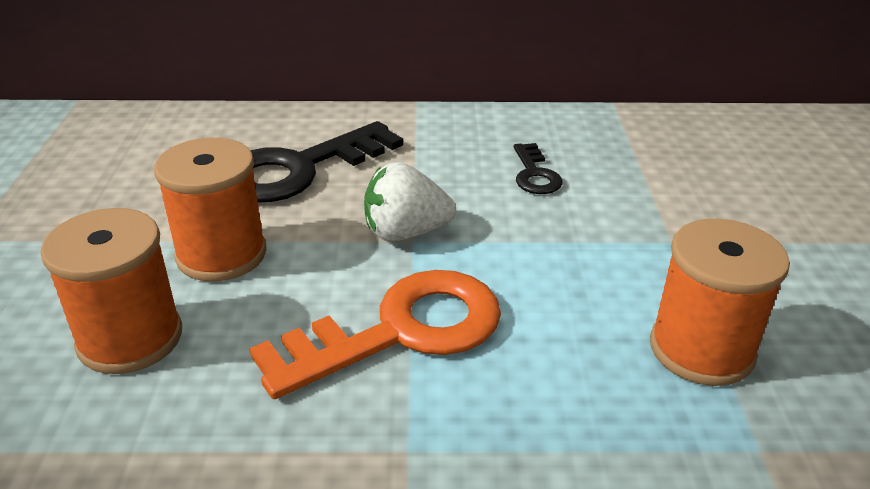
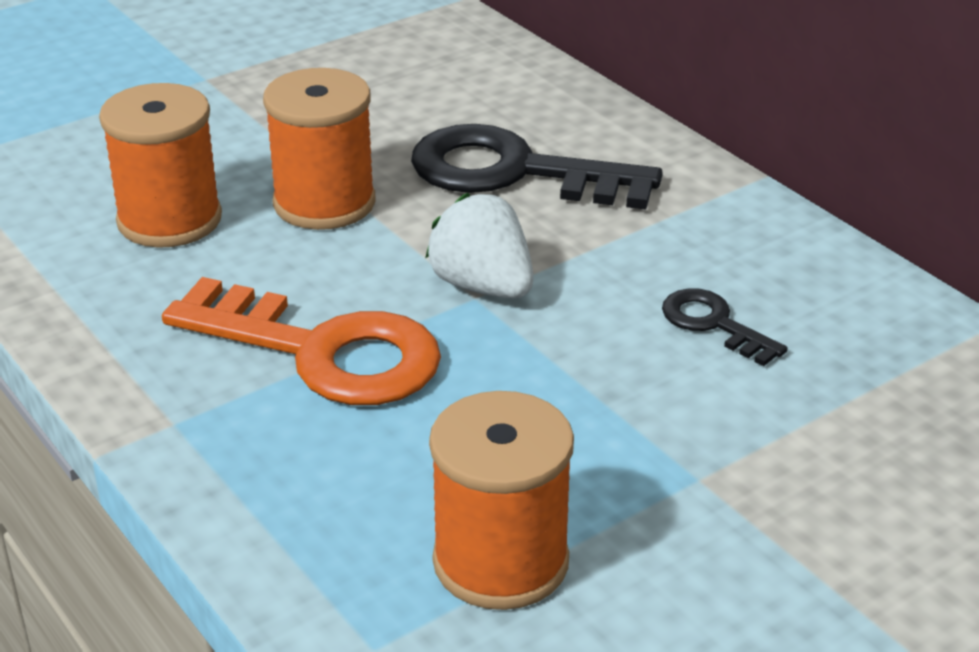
camera: 55 degrees right, 0 degrees up
(534, 174) = (714, 324): black key -> black key turned 90 degrees clockwise

